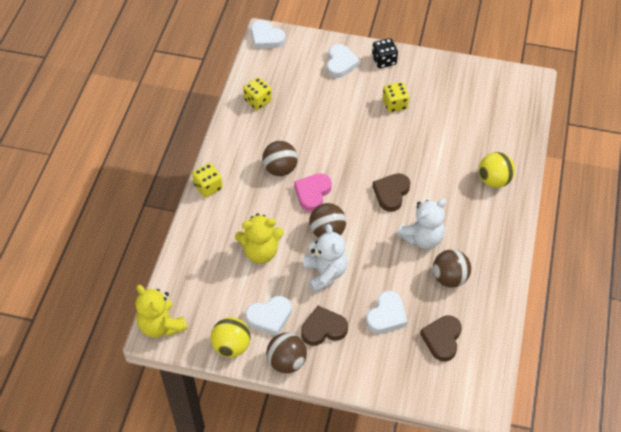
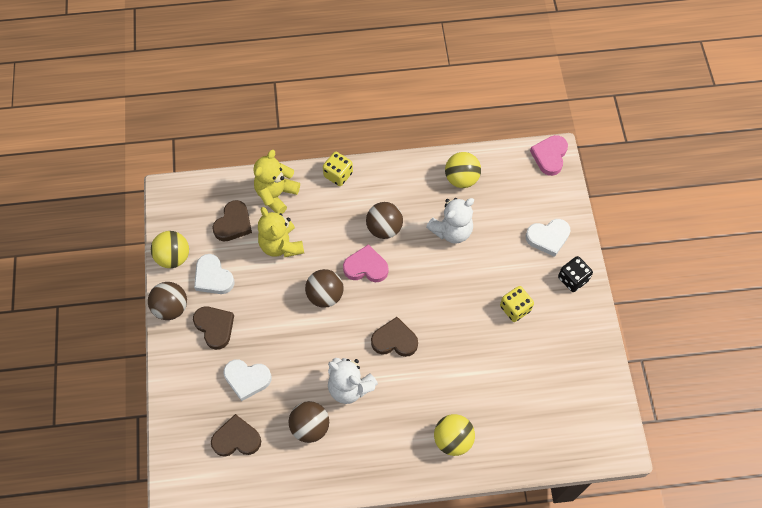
camera: 70 degrees right, 10 degrees up
(161, 325) = (177, 194): yellow teddy bear -> yellow teddy bear (276, 194)
(219, 285) = (233, 224): none -> brown heart
(258, 101) = (461, 178): yellow dice -> yellow ball
(266, 38) = (549, 156): white heart -> pink heart
(325, 273) = (276, 309): white teddy bear -> white teddy bear (451, 231)

